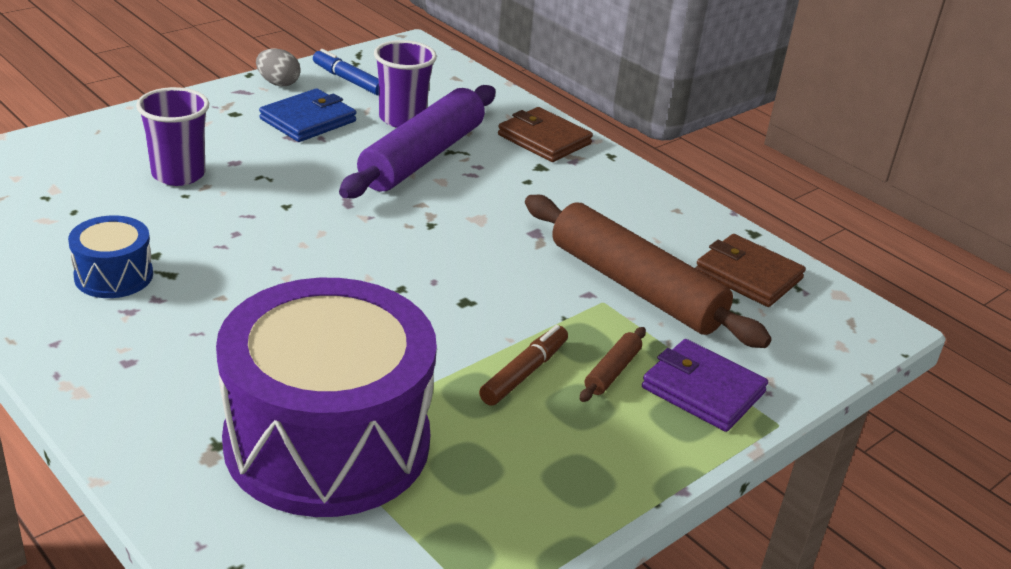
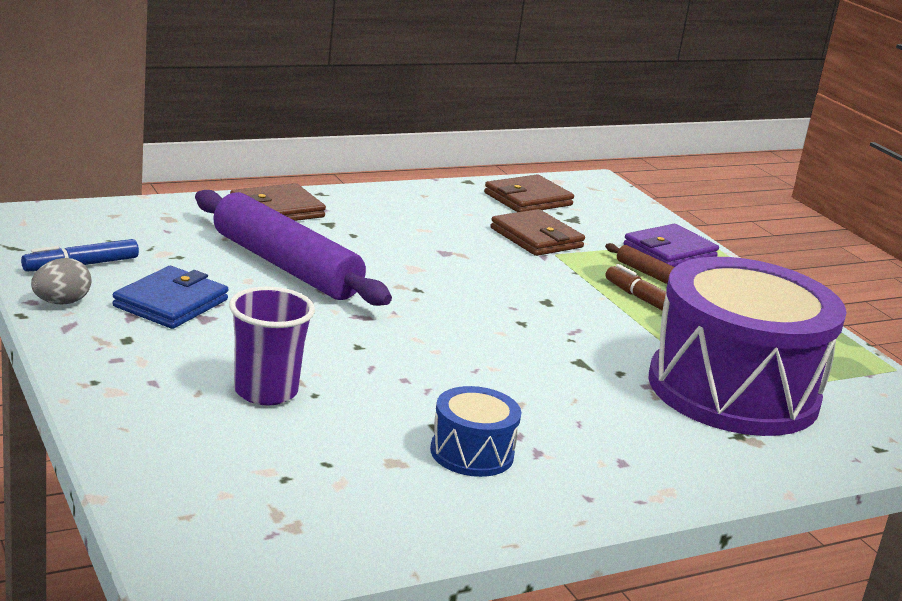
camera: 75 degrees left, 10 degrees down
(308, 120) = (171, 303): blue wallet -> blue wallet turned 60 degrees clockwise
(402, 119) = (196, 258): purple cup -> none
(635, 286) = (536, 238): brown rolling pin -> brown wallet

